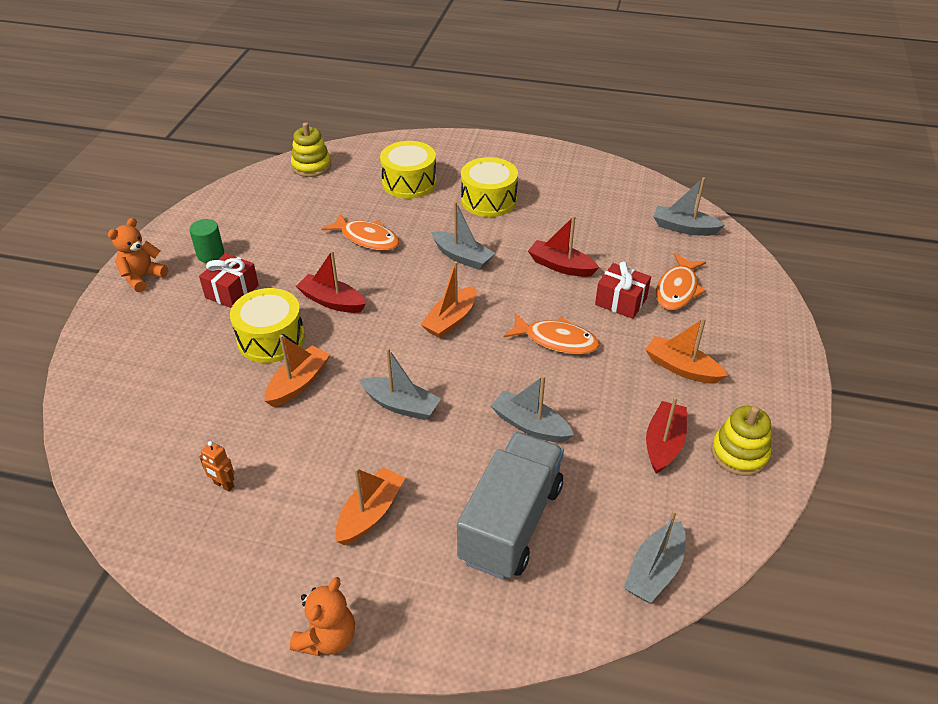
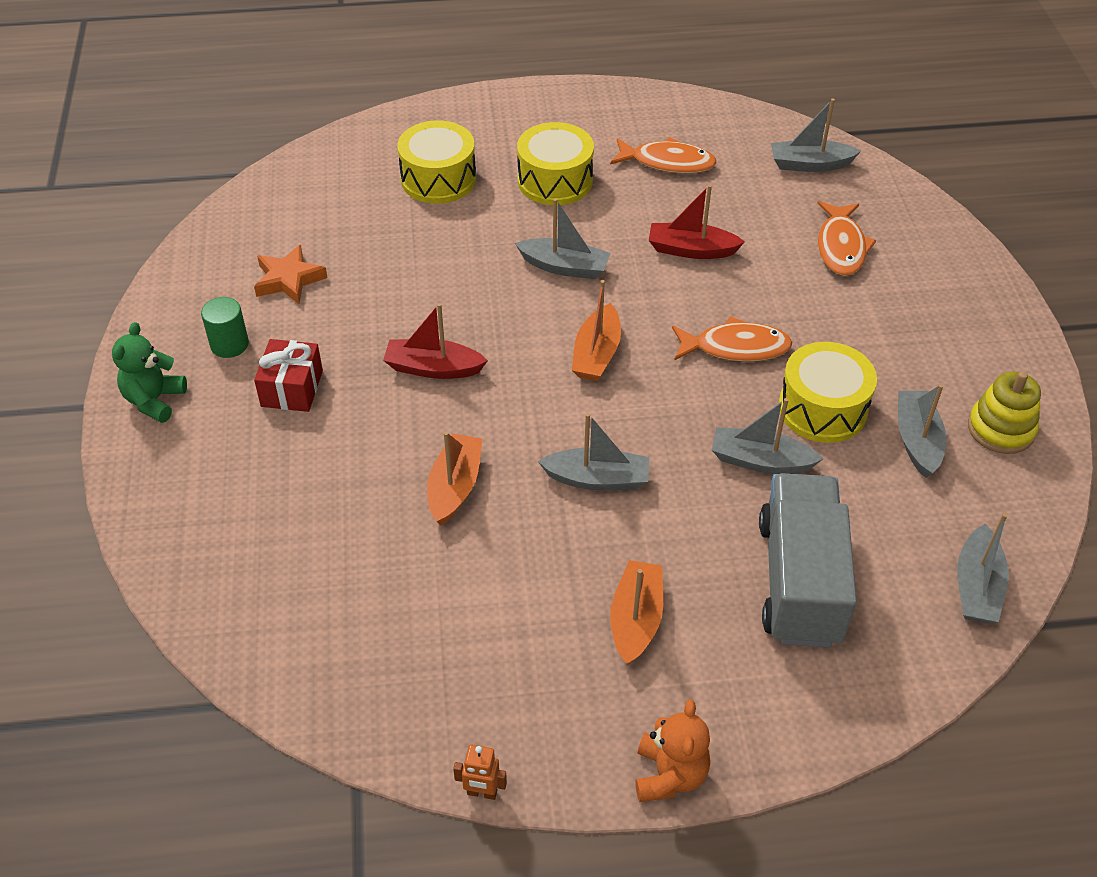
camera: 20 degrees left, 5 degrees up
(142, 277) = (154, 400): orange teddy bear -> green teddy bear
(223, 485) = (439, 640): orange robot -> orange robot (482, 793)
(271, 339) = (384, 439): yellow drum -> yellow drum (822, 409)
(273, 223) = (289, 279): none -> orange star
(311, 166) = (291, 184): yellow stacking toy -> none
(367, 238) = (428, 271): orange fish -> orange fish (667, 162)
(621, 301) = (784, 278): red gift -> none
(664, 444) = (917, 440): red boat -> grey boat
(681, 368) = (892, 344): orange boat -> none

